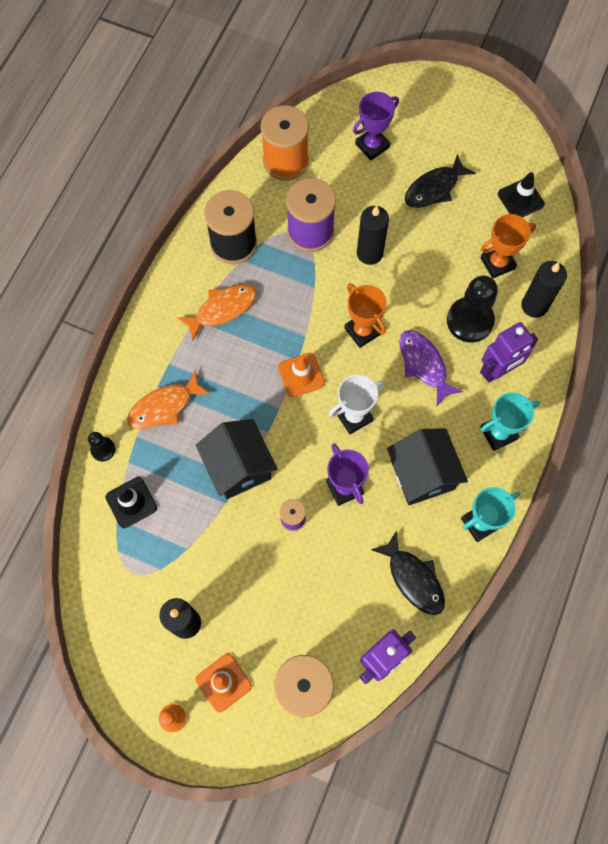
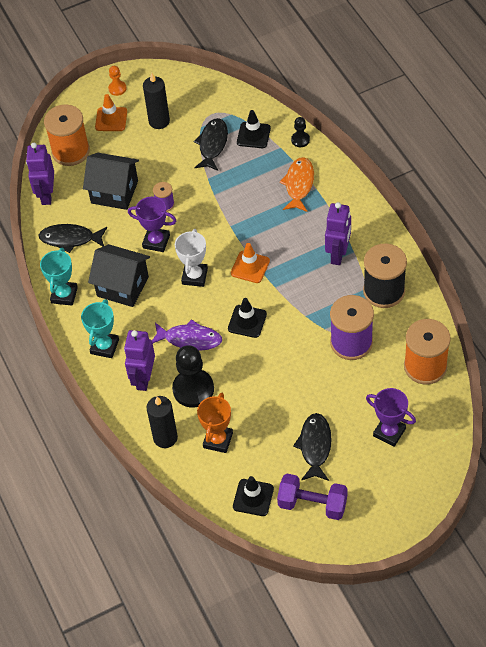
camera: 135 degrees right, 15 degrees down
(176, 535) = (212, 144): none -> black fish
(222, 309) = (338, 254): orange fish -> purple robot
(239, 467) = (222, 198): black house -> black house (114, 192)
(362, 331) = (247, 321): orange trophy -> black traffic cone
(369, 253) = (300, 366): black candle -> none
(372, 146) = (389, 432): purple trophy -> purple trophy turned 60 degrees counterclockwise
(485, 154) = (312, 504): none -> purple dumbbell

